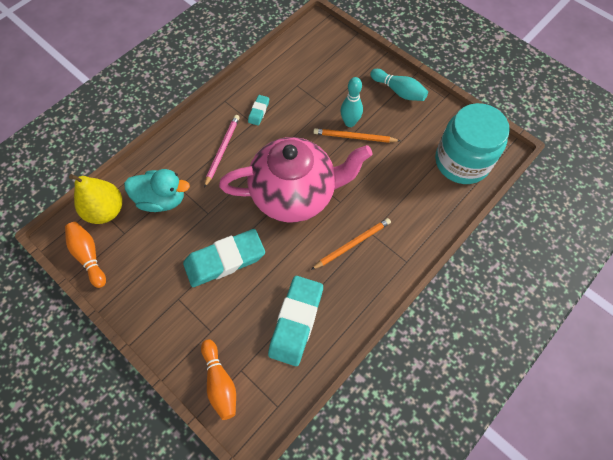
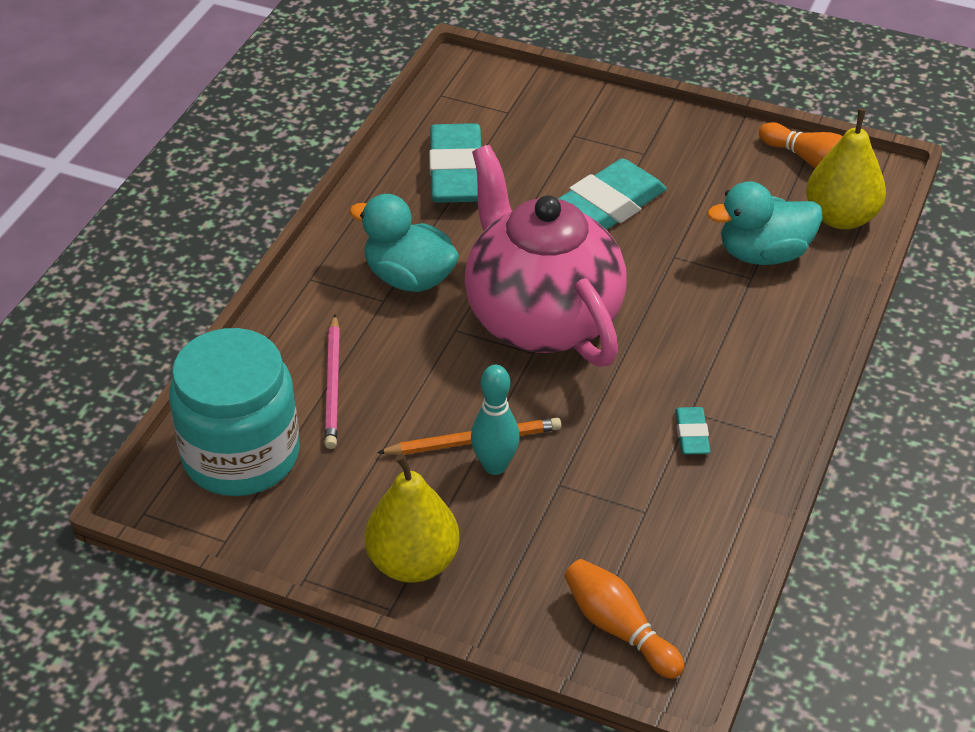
camera: 160 degrees right, 20 degrees down
(220, 382) = (528, 96): orange bowling pin -> orange bowling pin (619, 628)
(222, 150) = (715, 350): pink pencil -> pink pencil (333, 385)
(295, 194) = (541, 318): pink teapot -> pink teapot turned 90 degrees clockwise
(352, 244) = (409, 278): orange pencil -> turquoise duck
(398, 91) = (413, 562): turquoise bowling pin -> yellow pear

